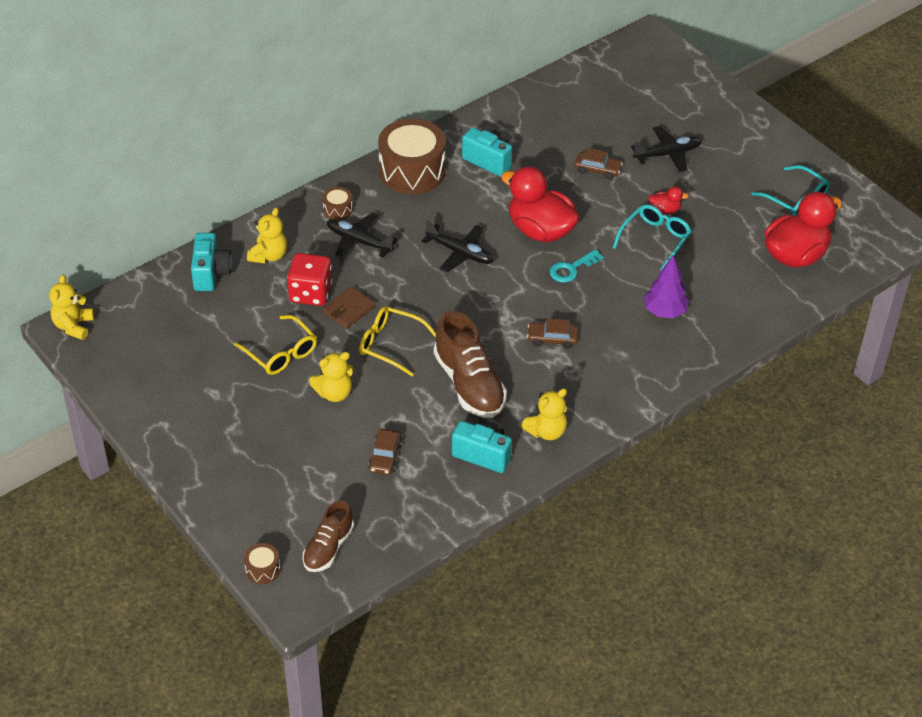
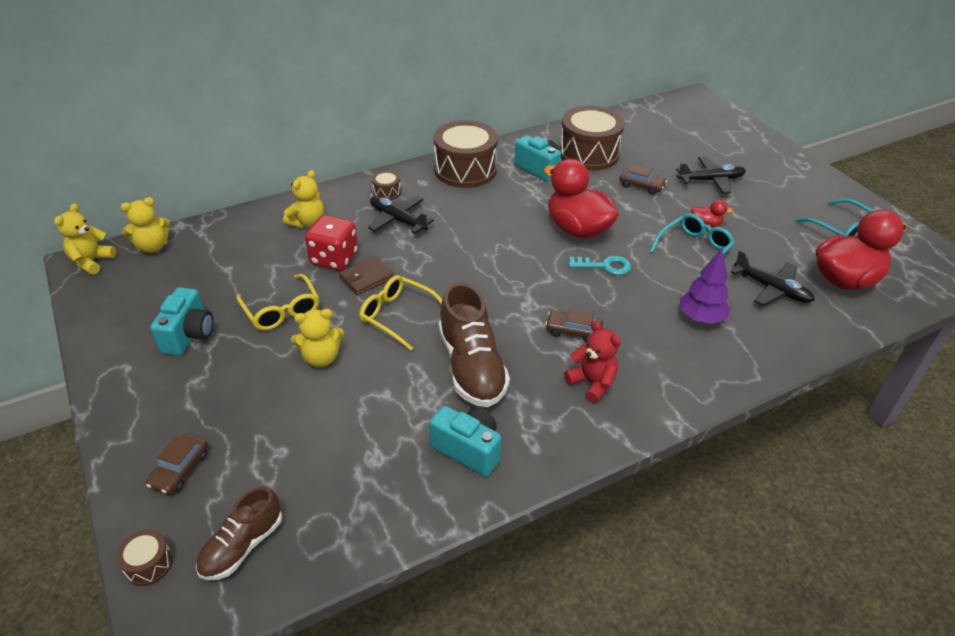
camera: 10 degrees right, 5 degrees down
(211, 273) = (246, 231): turquoise camera -> turquoise camera (189, 335)
(385, 456) = (352, 437): brown car -> brown car (180, 469)
(460, 253) = (494, 240): black plane -> black plane (772, 289)
(538, 134) = (589, 154): none -> brown drum
(546, 431) = (549, 432): yellow teddy bear -> yellow teddy bear (153, 246)
(572, 269) = (604, 266): turquoise key -> turquoise key turned 150 degrees counterclockwise
(575, 385) = (592, 383): none -> red teddy bear

